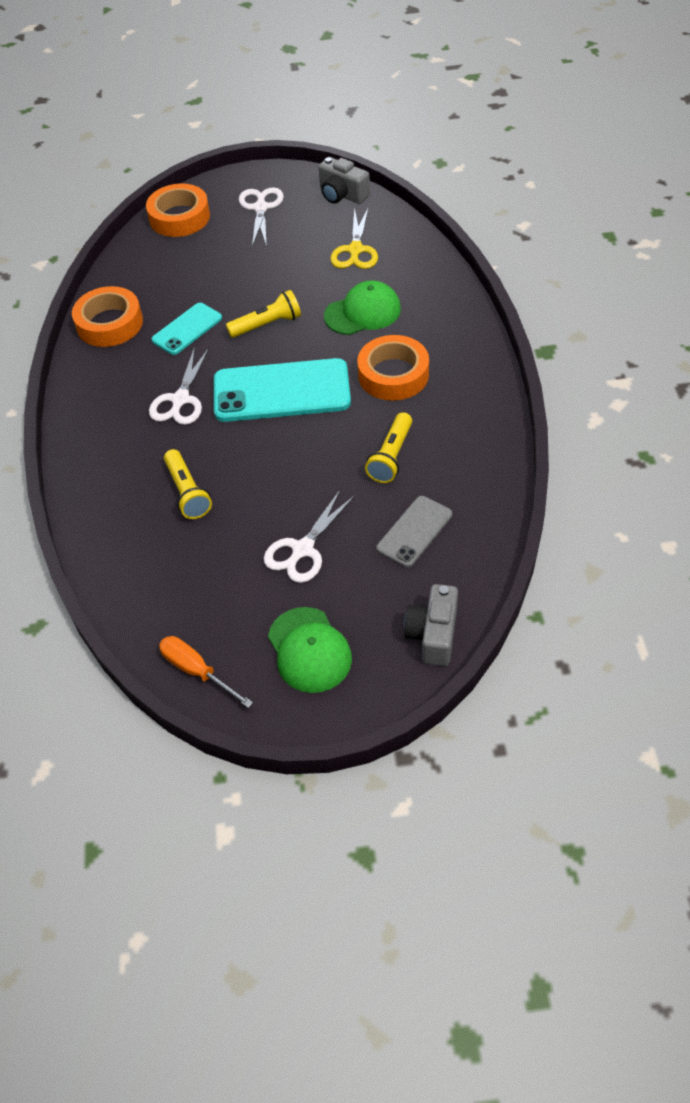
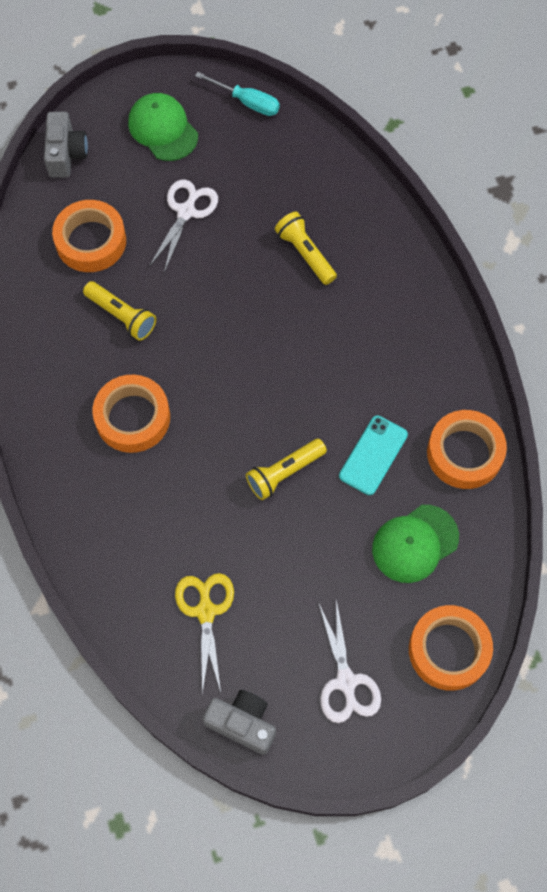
camera: 165 degrees right, 15 degrees up
(180, 399) = (347, 358): white scissors -> none
(197, 671) = (247, 102): orange screwdriver -> turquoise screwdriver
(281, 391) = (246, 381): turquoise phone -> none
(362, 312) = (179, 505): green cap -> green cap (415, 543)
(391, 456) = (122, 316): yellow flashlight -> yellow flashlight turned 120 degrees clockwise
(414, 531) = (91, 241): grey phone -> orange tape

